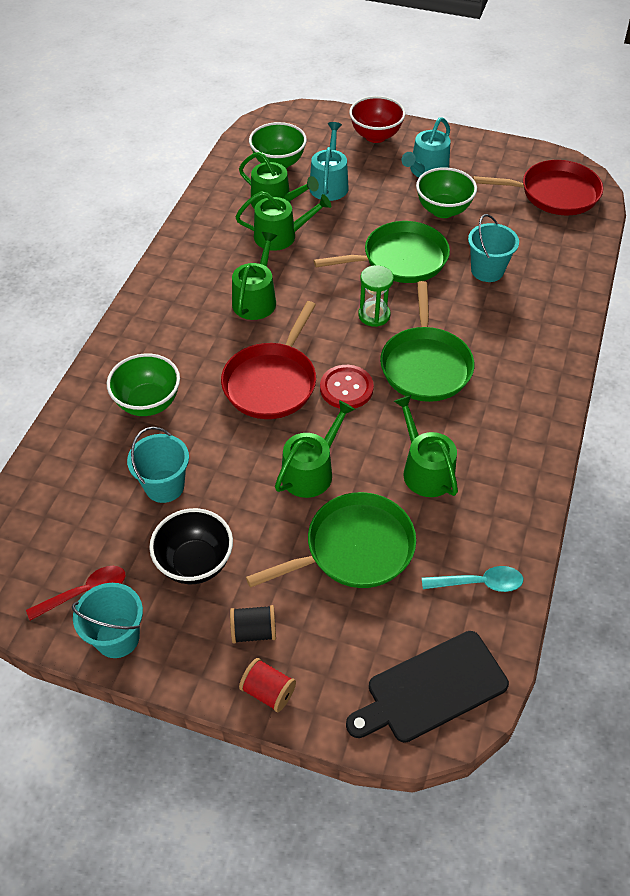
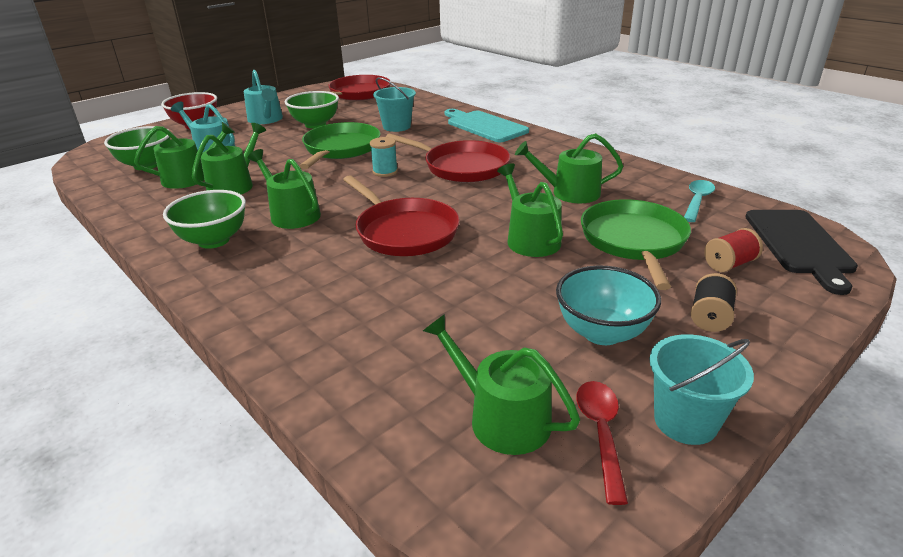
camera: 60 degrees left, 20 degrees down
(77, 535) = (501, 417): none -> green watering can
(148, 403) = (348, 308): green bowl -> green bowl (214, 240)
(164, 486) = (478, 327): turquoise bucket -> none
(195, 563) = (602, 332): black bowl -> turquoise bowl
(268, 691) = (789, 327): red spool -> red spool (729, 264)
(346, 388) = (451, 201): red button -> none
(374, 315) = (385, 171): green hourglass -> turquoise spool
(425, 365) = (462, 167): green pan -> red pan
(547, 338) = (484, 126): none -> turquoise cutting board

